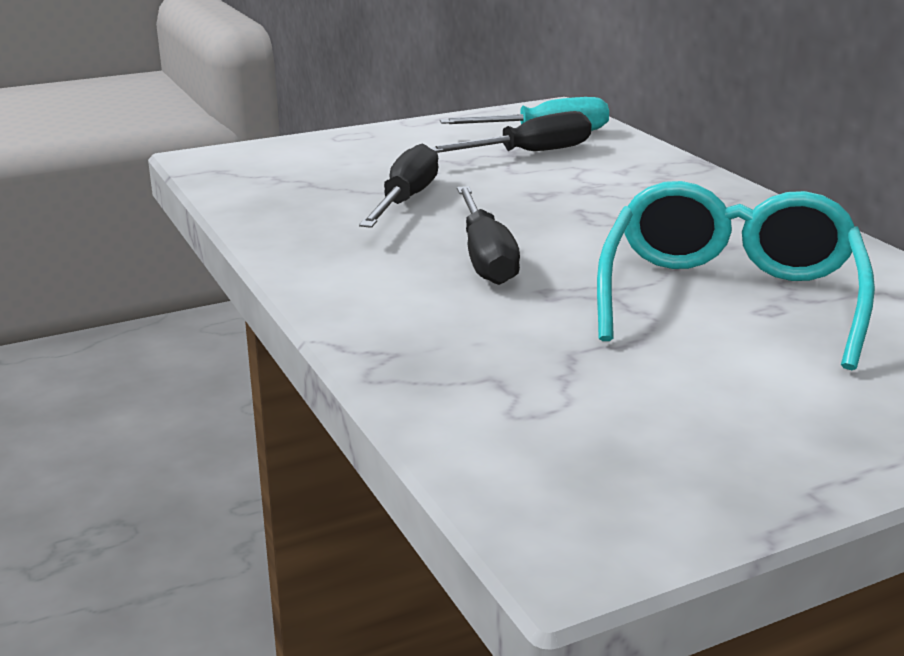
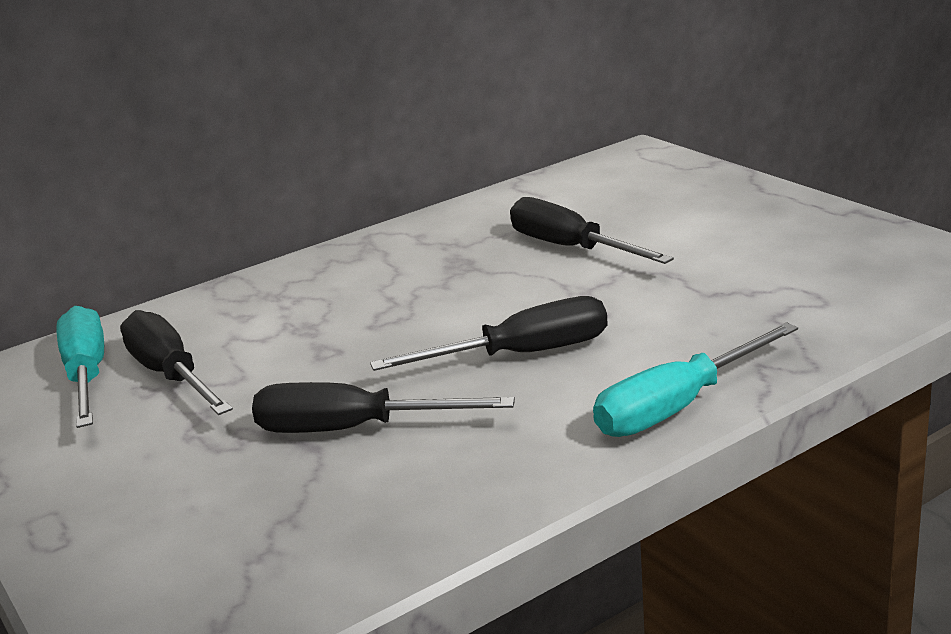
camera: 95 degrees left, 0 degrees up
(345, 306) = (678, 406): none -> turquoise screwdriver
(729, 297) = (570, 248): turquoise glasses -> black screwdriver

